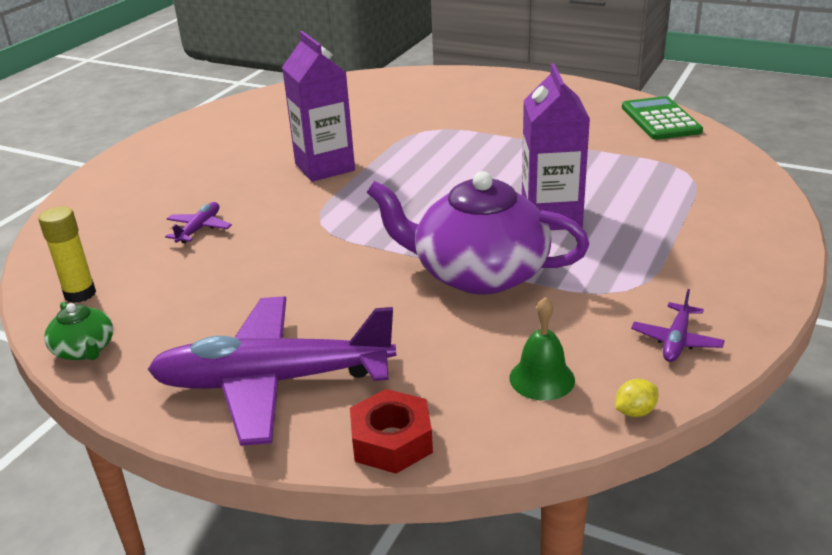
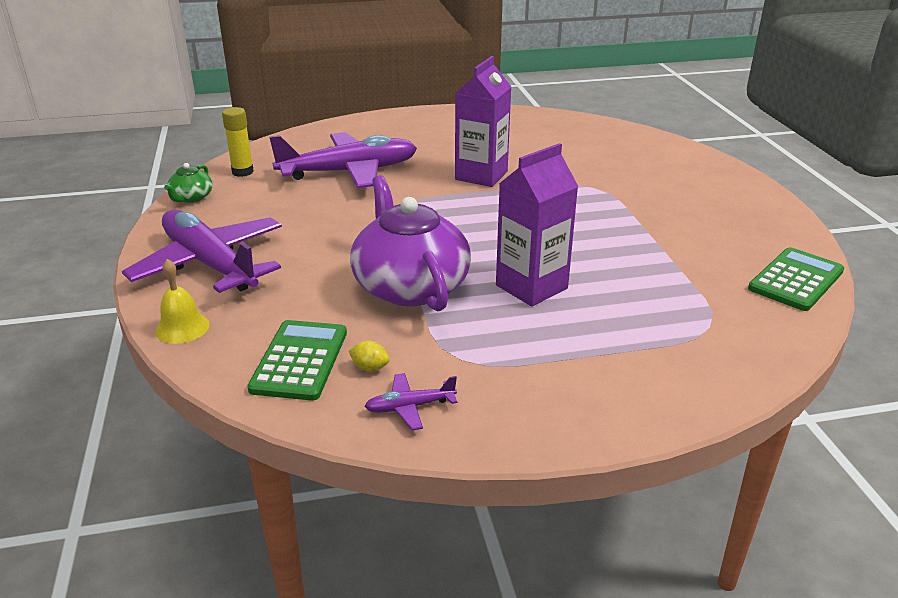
camera: 50 degrees right, 0 degrees up
(199, 229) = (349, 172): purple plane -> purple plane, size x2.45
(392, 441) = (182, 328): red nut -> yellow bell
(542, 378) = (300, 360): green bell -> green calculator
(635, 412) = (294, 416): yellow lemon -> yellow lemon (370, 368)

